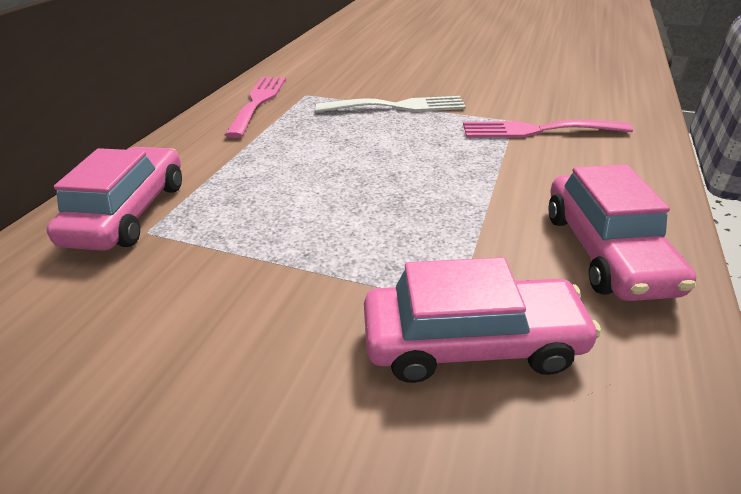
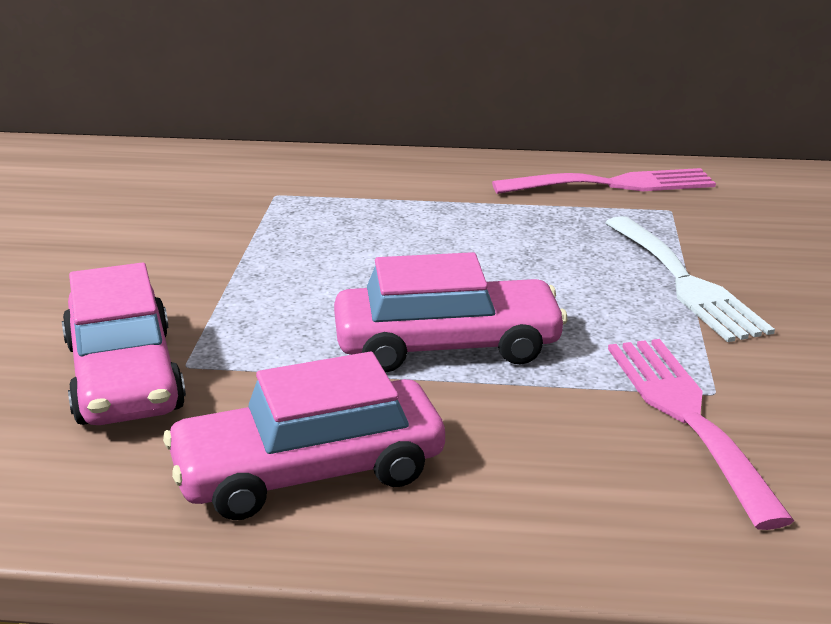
camera: 75 degrees right, 10 degrees down
(129, 213) = (305, 179): pink car -> pink car (447, 346)

